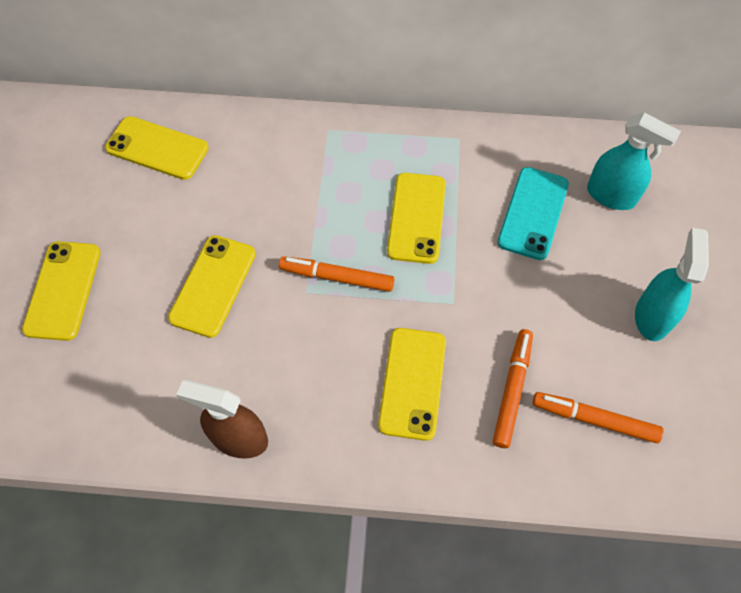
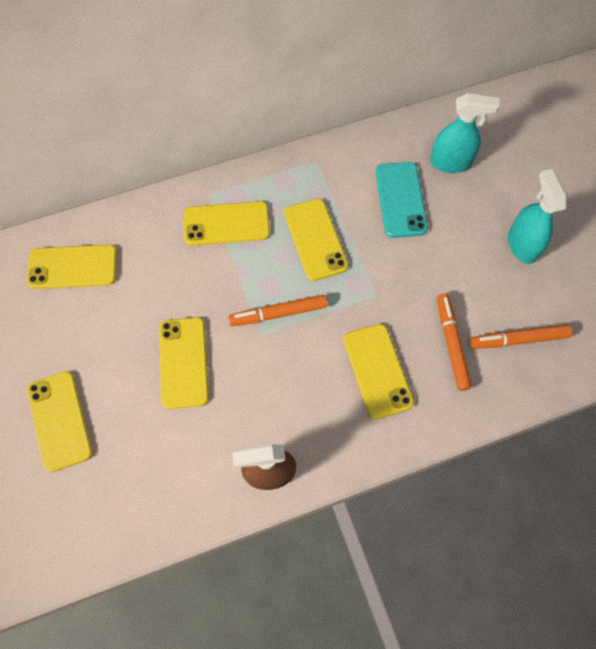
camera: 25 degrees left, 5 degrees up
(331, 165) = (226, 224): none -> yellow phone

